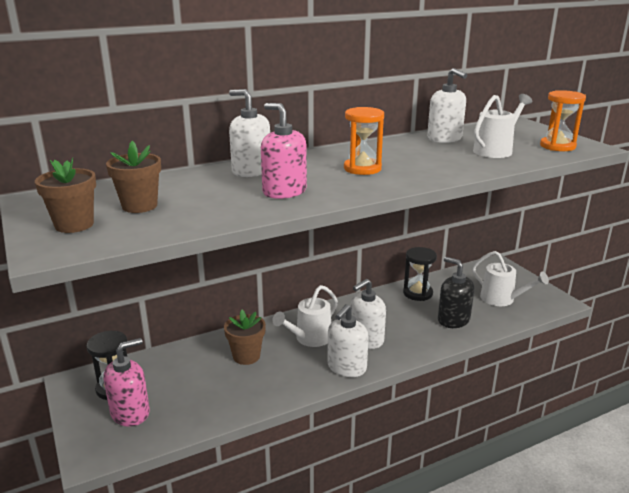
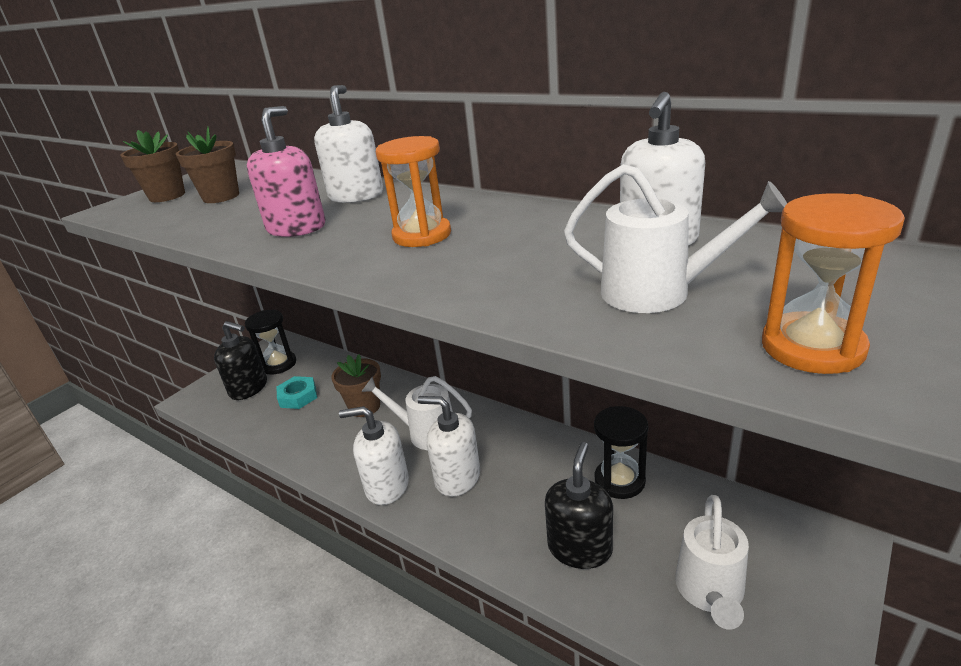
camera: 65 degrees right, 5 degrees up
(130, 413) = (249, 388): pink soap dispenser -> black soap dispenser
(186, 386) = (298, 396): none -> turquoise nut

